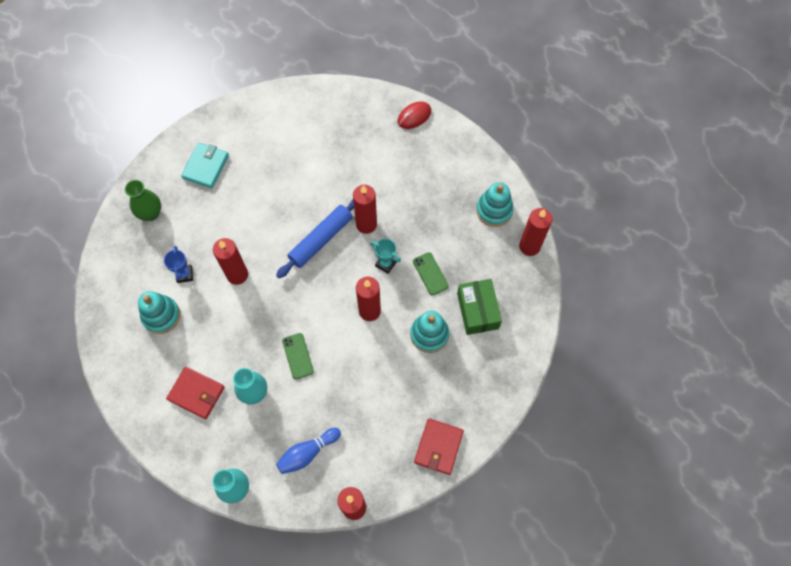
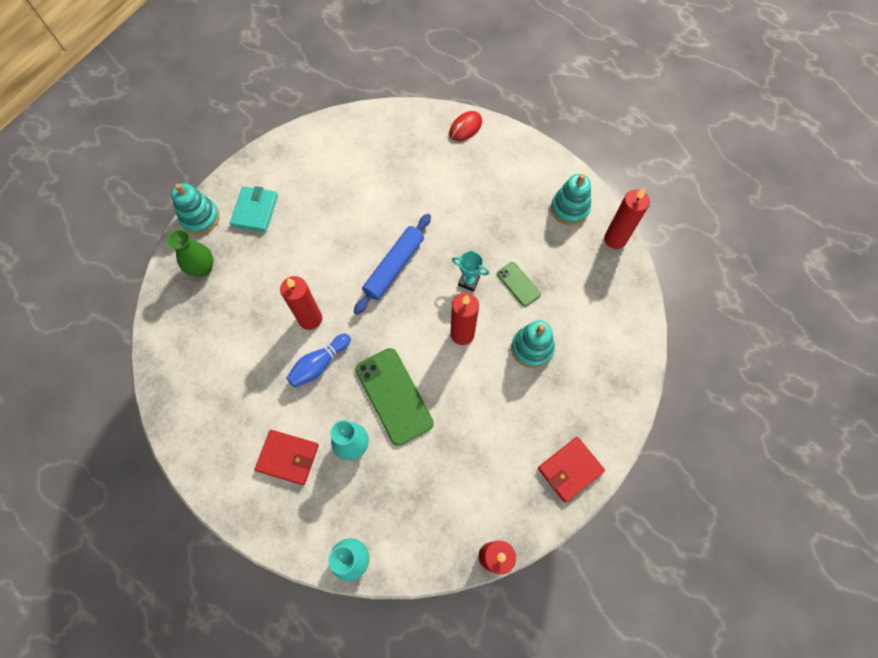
camera: 10 degrees left, 0 degrees up
(161, 315) = (233, 377): turquoise stacking toy -> turquoise stacking toy (200, 218)
(184, 274) = (251, 328): blue trophy -> none
(298, 356) = (394, 396): green phone -> green phone, size x1.88
(307, 453) = (426, 503): blue bowling pin -> blue bowling pin (319, 364)
(366, 224) = (439, 243): red candle -> none
(438, 447) = (570, 469): red wallet -> red wallet turned 45 degrees clockwise
(477, 311) = (577, 315): green box -> none

